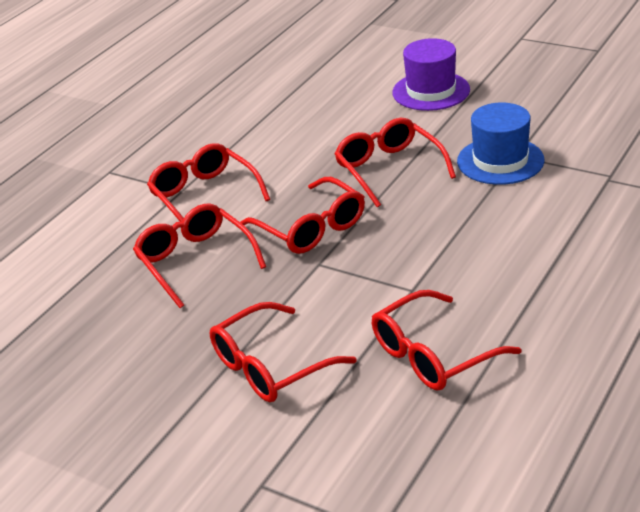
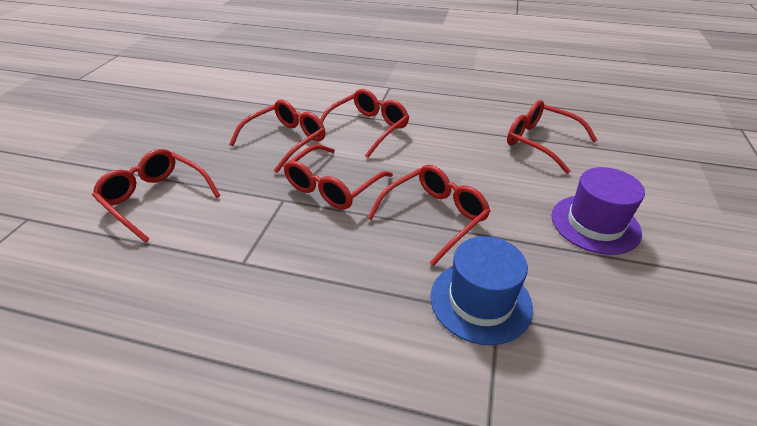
camera: 70 degrees right, 5 degrees up
(433, 354) = (144, 292): red glasses -> red glasses (540, 142)

